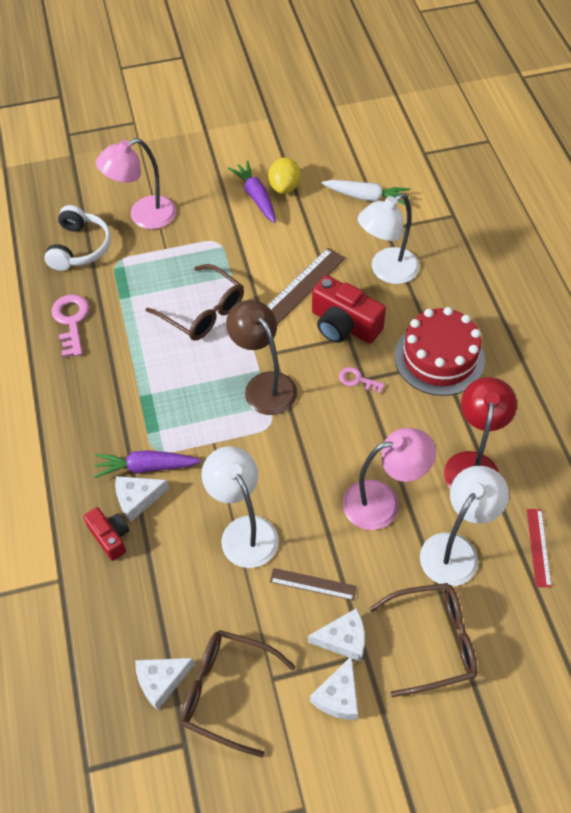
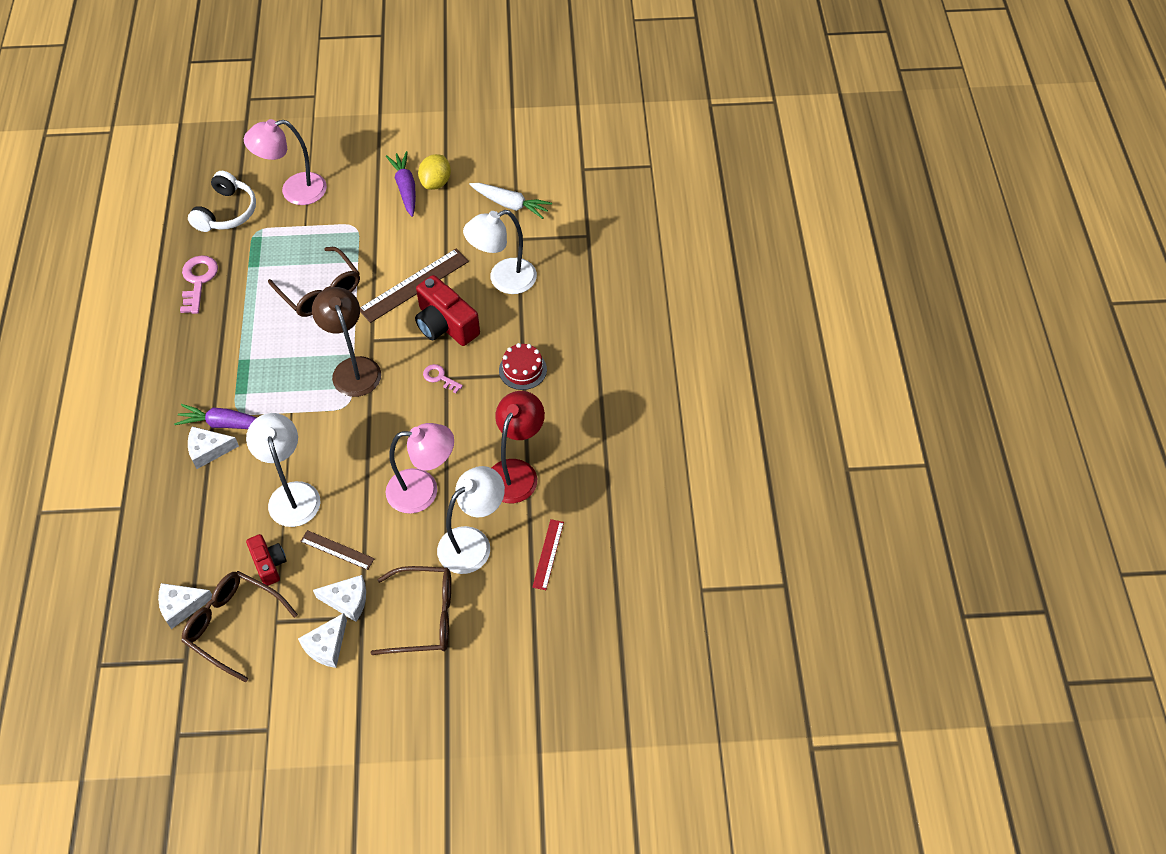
camera: 10 degrees right, 0 degrees up
(110, 537) = (175, 479): red camera -> red camera (269, 564)
(439, 358) = (522, 370): red cake -> red cake, size x0.56

